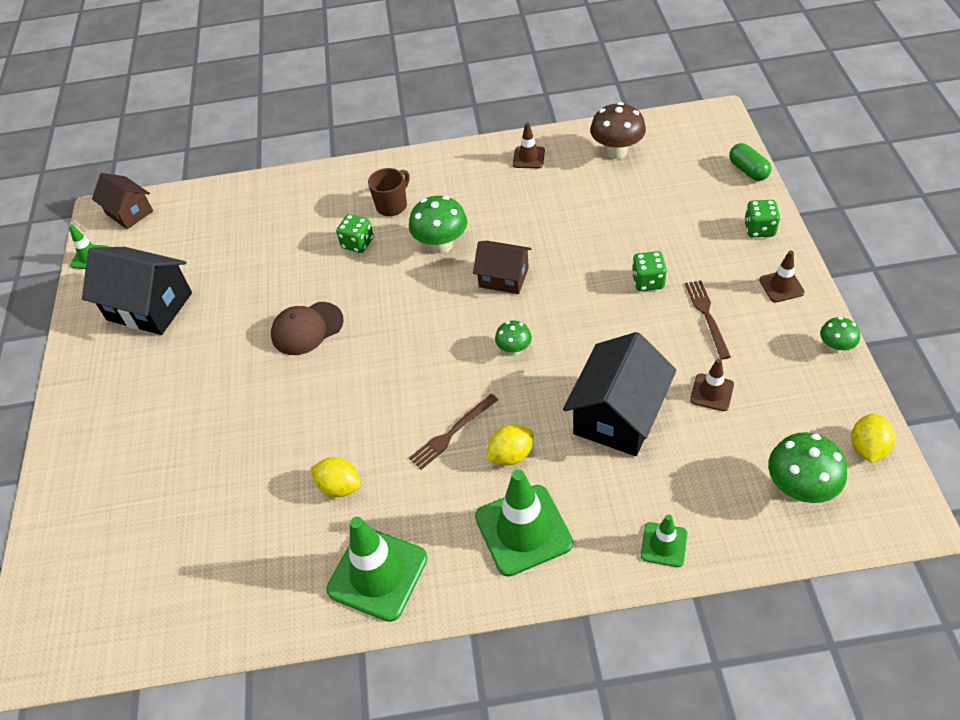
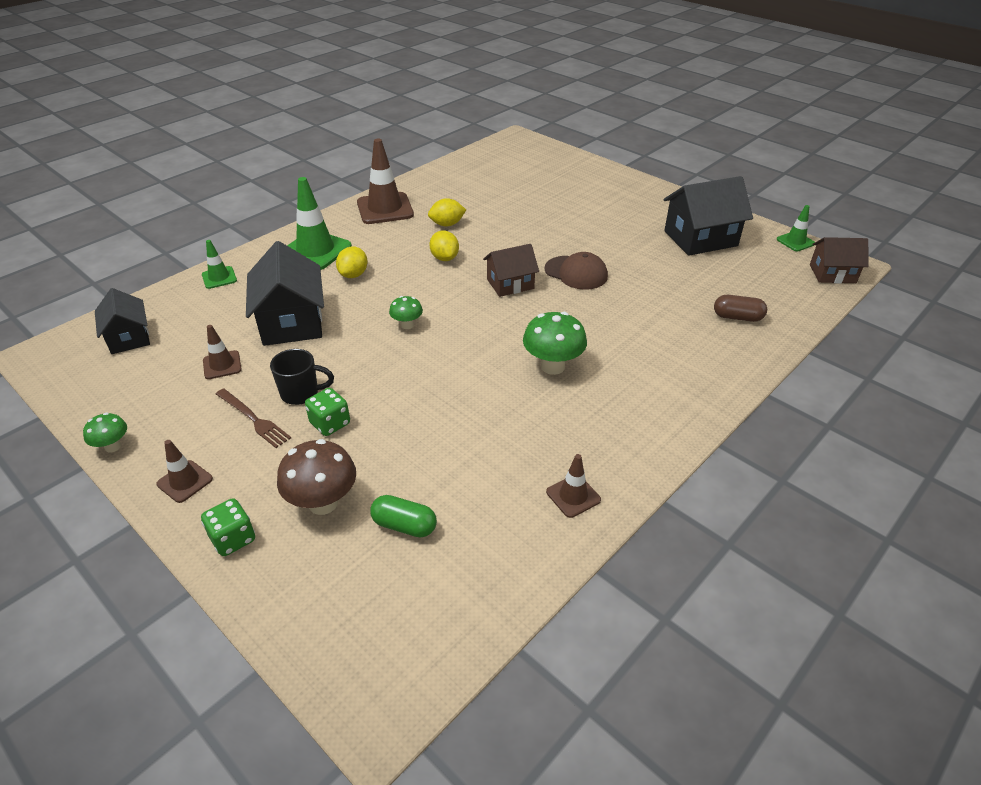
camera: 135 degrees right, 10 degrees down
(259, 214) = (737, 317): none -> brown capsule
(307, 328) = (576, 273): brown cap -> brown cap turned 105 degrees clockwise
(357, 243) = (624, 335): green dice -> none
(377, 574) = (385, 209): green traffic cone -> brown traffic cone
(392, 205) = (641, 377): brown mug -> none
(452, 433) = (404, 268): brown fork -> none
(503, 277) = (468, 367): brown house -> brown house (510, 284)
(616, 152) = (477, 561): brown mushroom -> brown mushroom (323, 503)
(655, 321) = (301, 393): none -> black mug
(748, 170) = (281, 625): green capsule -> green capsule (404, 525)
(799, 488) = (129, 337): green mushroom -> black house
(867, 448) = (73, 382): yellow lemon -> yellow lemon (444, 258)

